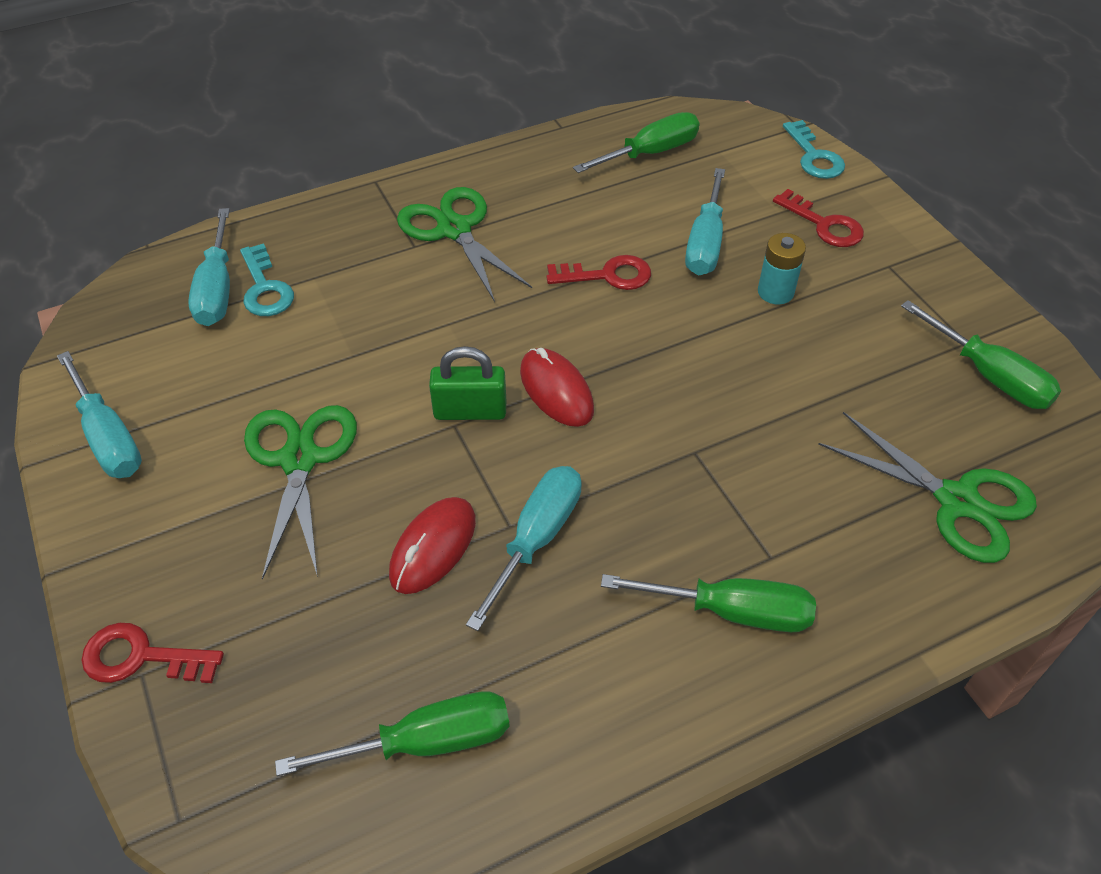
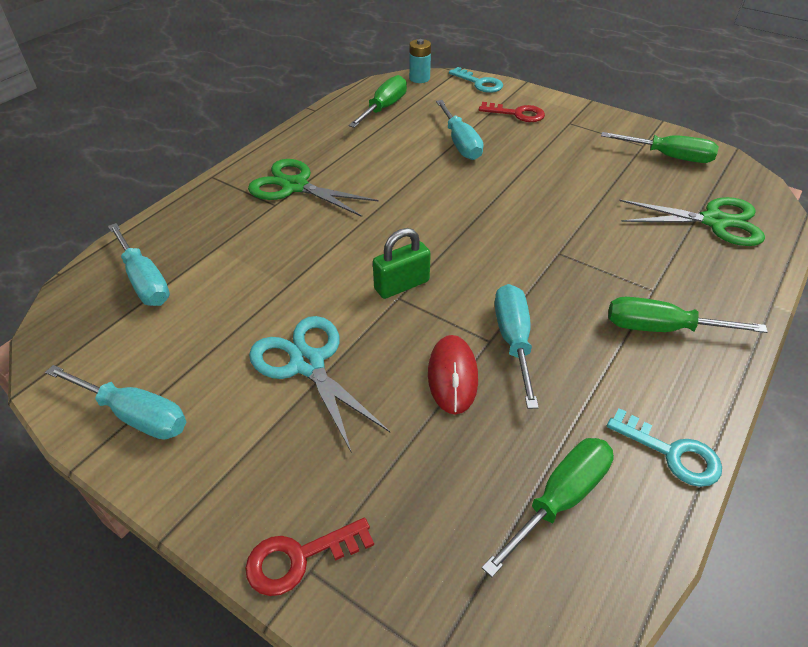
camera: 30 degrees left, 5 degrees down
(265, 288) = (183, 267): turquoise key -> turquoise key (671, 453)
(300, 459) = (307, 363): green scissors -> turquoise scissors
(556, 390) = (446, 252): red mouse -> none
(607, 275) = (418, 179): red key -> none
(731, 611) = (661, 328): green screwdriver -> green screwdriver turned 150 degrees counterclockwise
(775, 292) = (523, 155): turquoise battery -> turquoise battery (419, 78)

